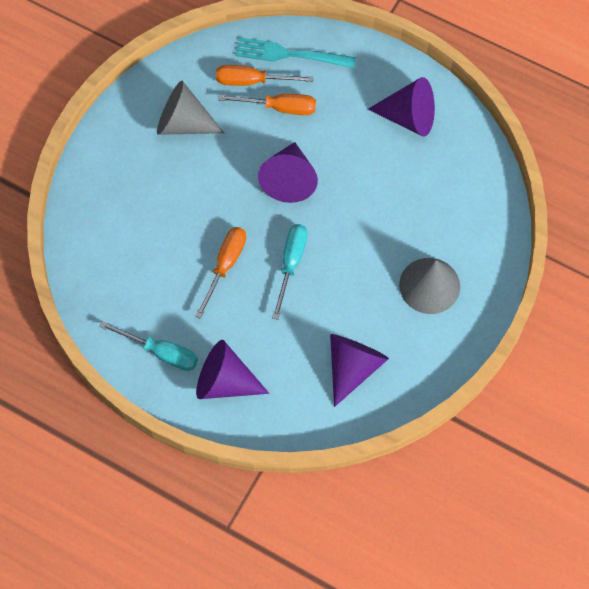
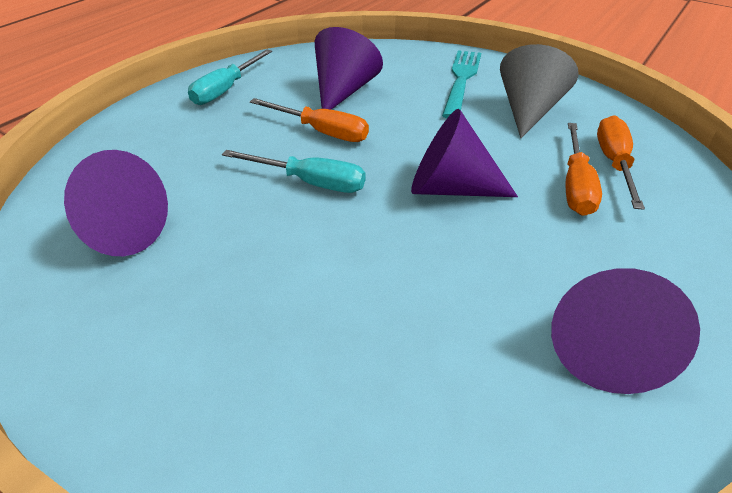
camera: 95 degrees right, 25 degrees down
(225, 381) = (166, 126): purple cone -> purple cone (343, 91)
(290, 54) = (681, 201): turquoise fork -> turquoise fork (461, 80)
(429, 285) = (220, 344): grey cone -> none

